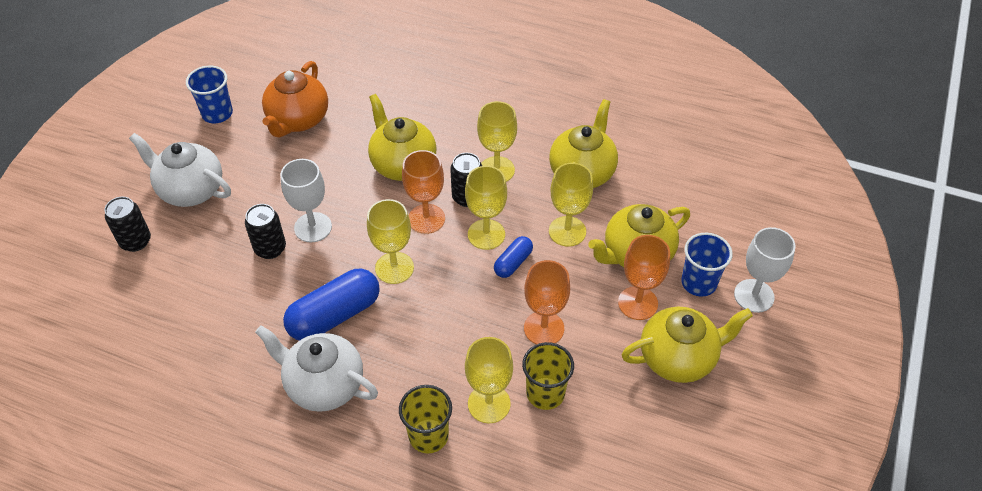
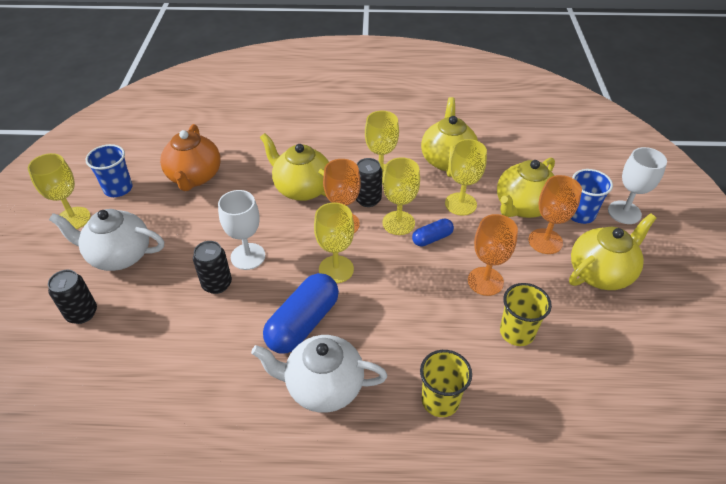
camera: 20 degrees left, 5 degrees down
(489, 404) = (476, 356): yellow goblet -> yellow goblet (73, 219)
(513, 263) = (432, 238): blue capsule -> blue capsule turned 45 degrees clockwise

